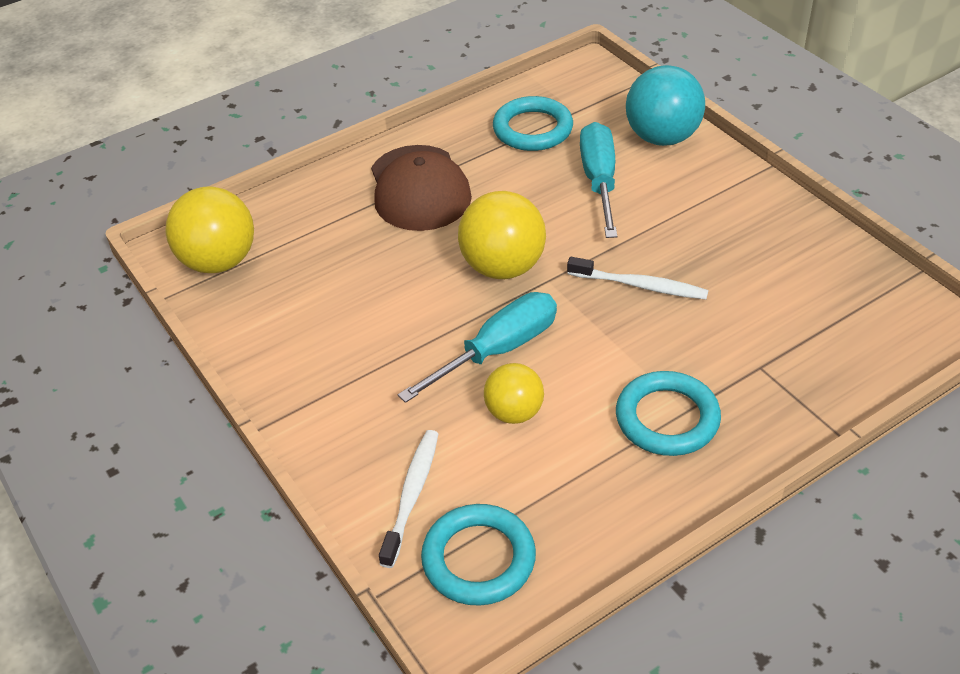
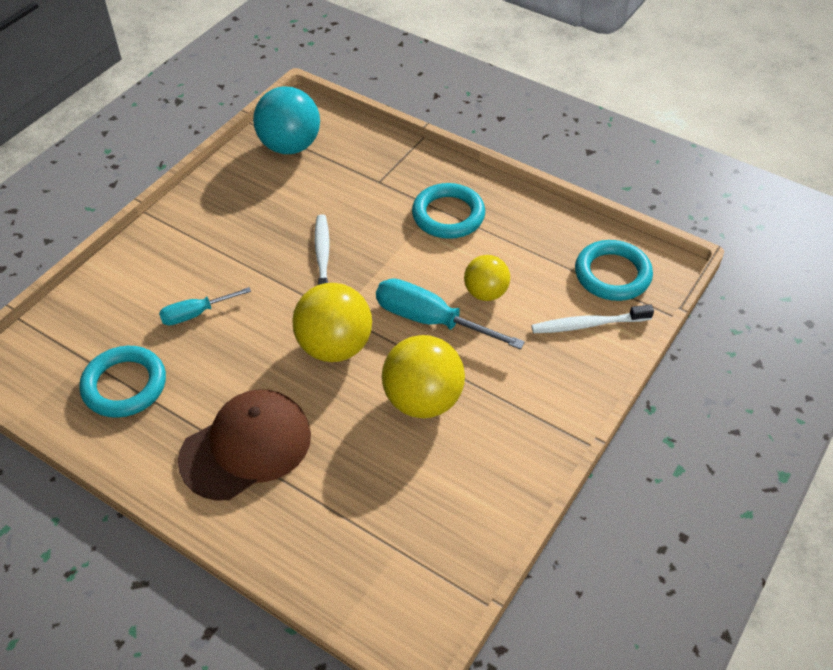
camera: 115 degrees left, 5 degrees up
(219, 261) = (417, 579): yellow ball -> yellow ball (423, 400)
(599, 180) = (195, 314): turquoise screwdriver -> turquoise screwdriver, size x0.59
(662, 137) = (119, 286): turquoise ball -> turquoise ball (290, 146)

